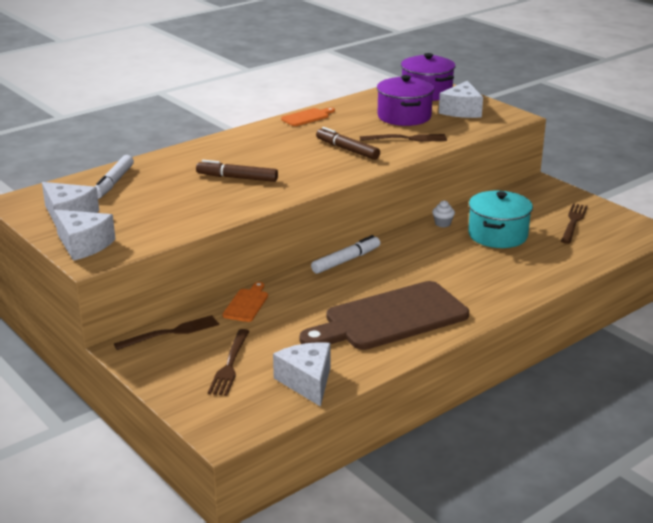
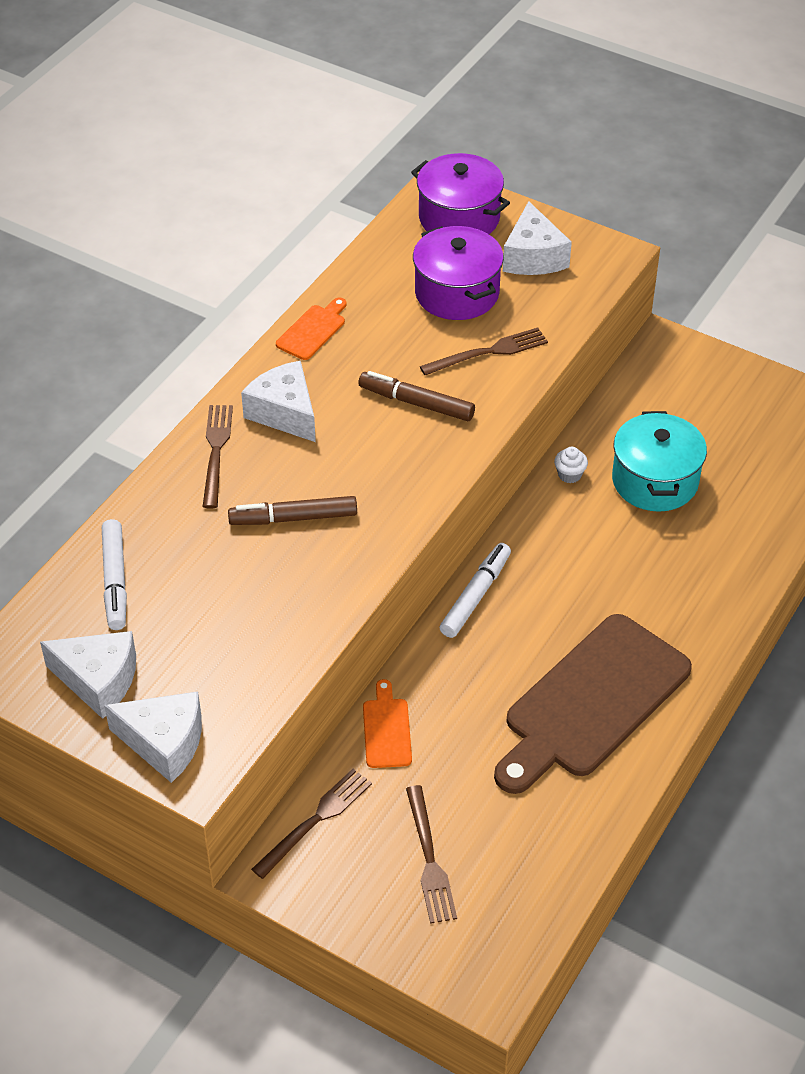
camera: 20 degrees left, 20 degrees up
(307, 382) = (545, 860): white cheese -> white cheese (285, 413)
(573, 222) = (743, 423): brown fork -> brown fork (216, 451)

